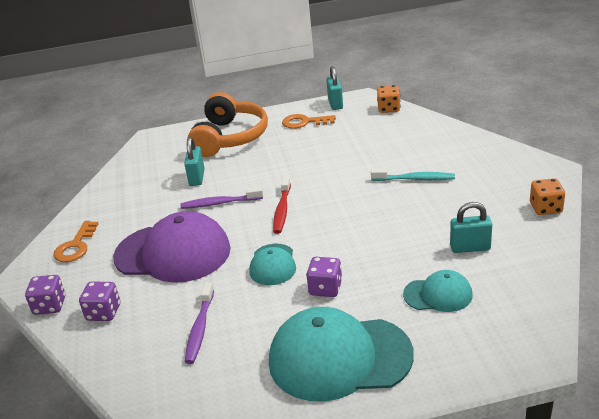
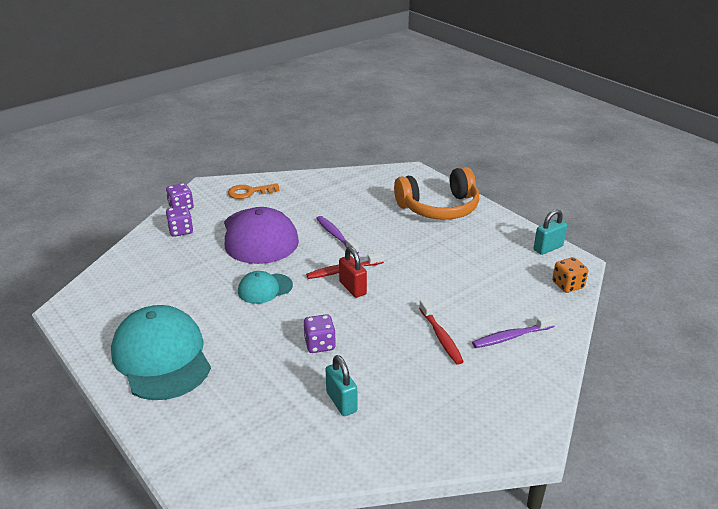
camera: 60 degrees right, 0 degrees up
(197, 178) = (365, 212): turquoise padlock -> none
(200, 328) = (176, 278): purple toothbrush -> purple toothbrush (511, 337)
(304, 122) = (497, 240): orange key -> none
(314, 210) = (352, 288): none -> red padlock
(325, 288) = (244, 326): purple dice -> purple dice (320, 344)
(415, 179) = (441, 337): turquoise toothbrush -> red toothbrush
(438, 295) = (260, 395): turquoise cap -> none
(545, 208) = (443, 448): orange dice -> none

